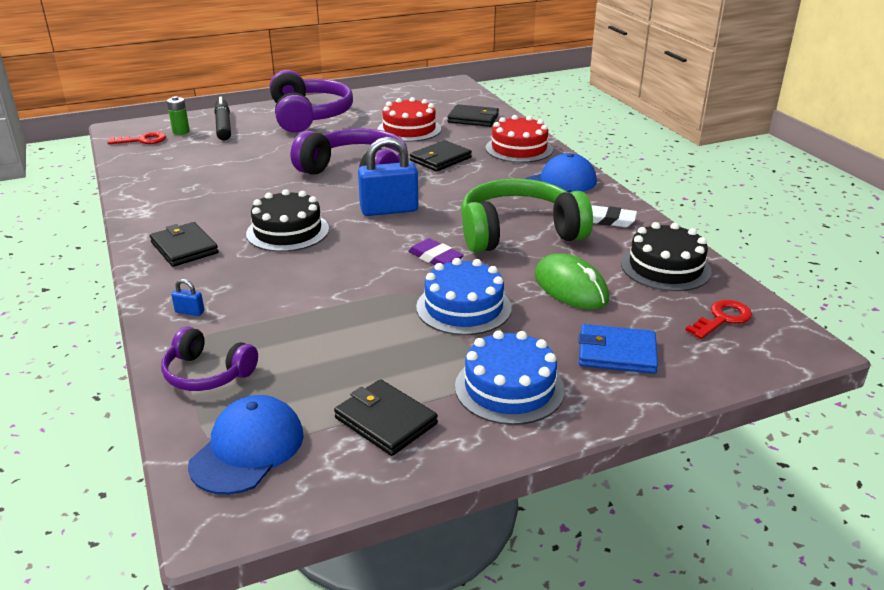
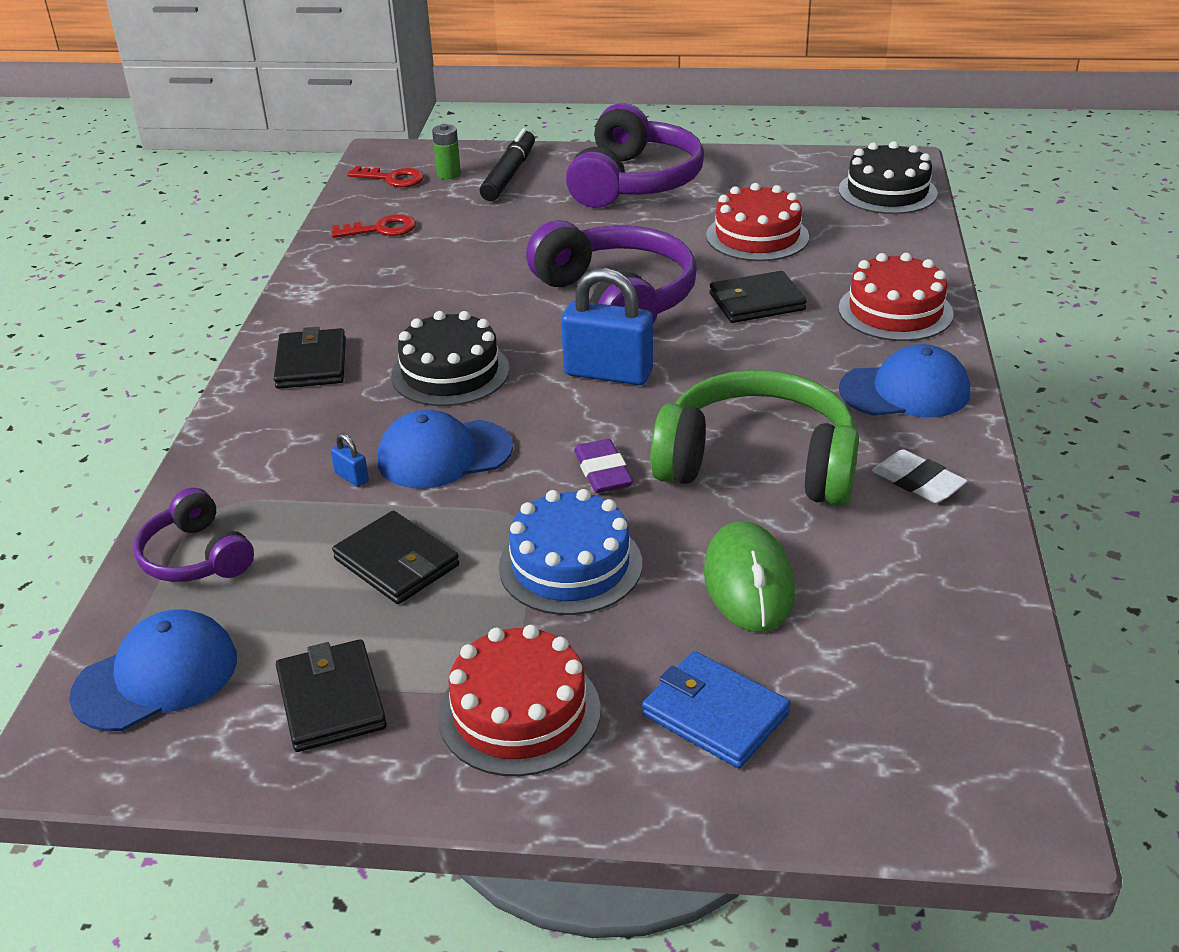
camera: 30 degrees right, 5 degrees up
(190, 312) = (245, 462): blue padlock -> blue padlock (352, 477)
(327, 273) = (444, 454): none -> blue cap
(473, 119) = (873, 237): black wallet -> black wallet (397, 562)
(509, 388) = (519, 712): blue cake -> red cake
(665, 267) = (930, 595): black cake -> black cake (887, 192)
(722, 319) = (935, 717): red key -> red key (381, 229)

